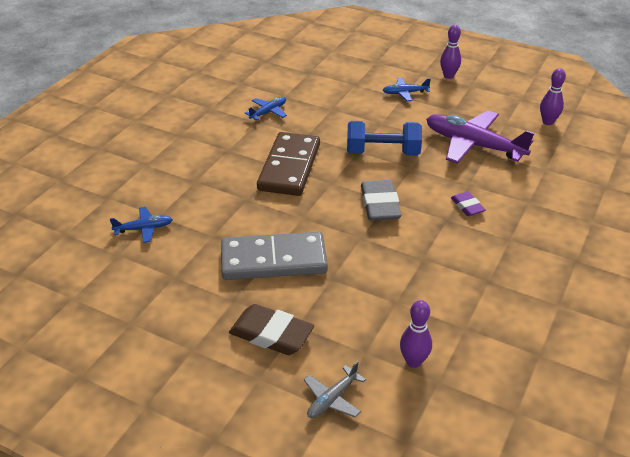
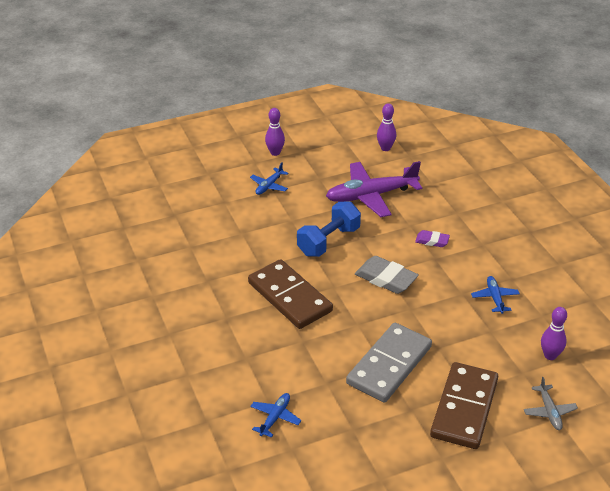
camera: 50 degrees left, 0 degrees up
(268, 112) = (202, 267): blue plane -> blue plane (495, 298)
(271, 334) = (464, 408): brown eraser -> brown domino

